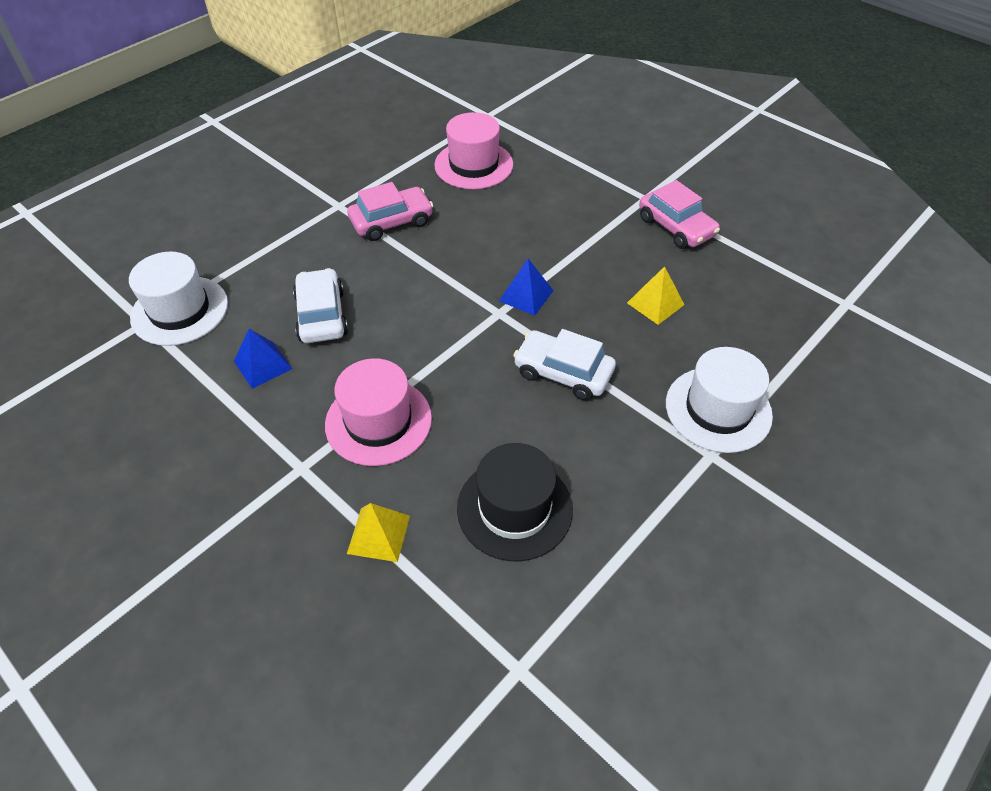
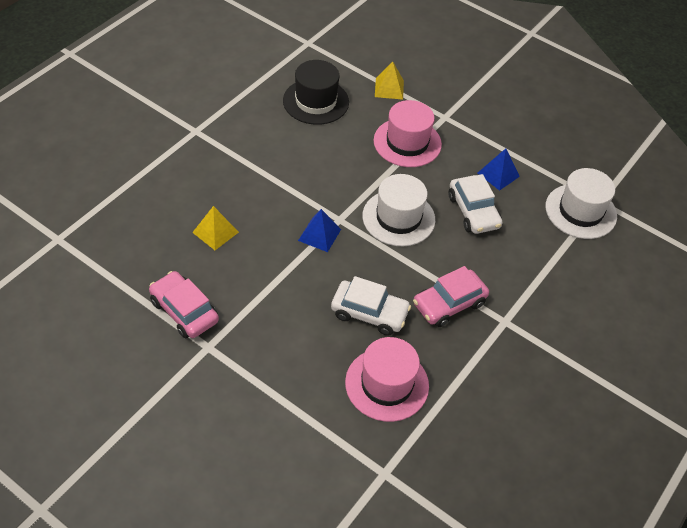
camera: 170 degrees right, 0 degrees up
(563, 373) = (289, 176): white car -> white car (369, 313)
(718, 409) = (184, 157): white hat -> white hat (398, 218)

